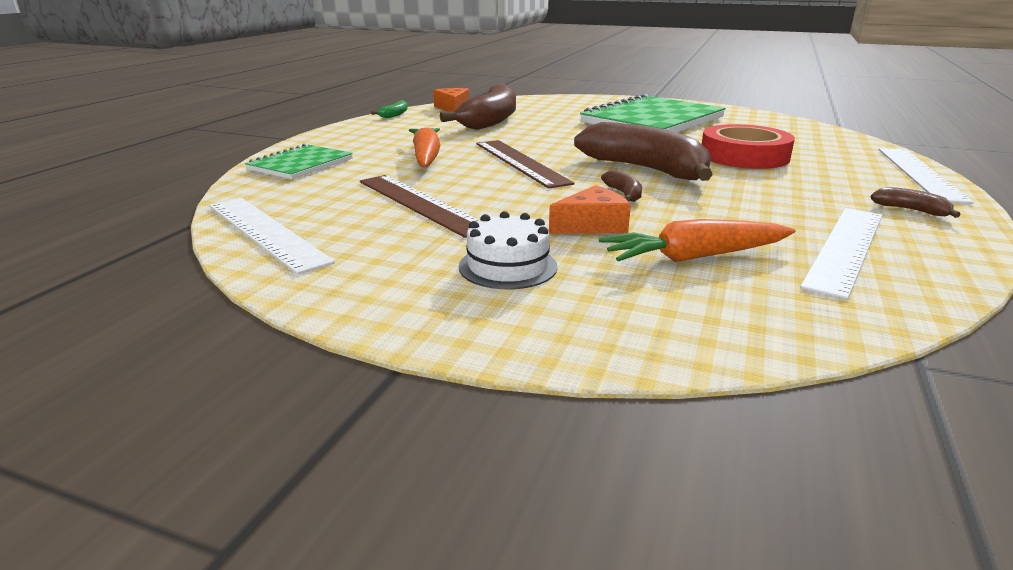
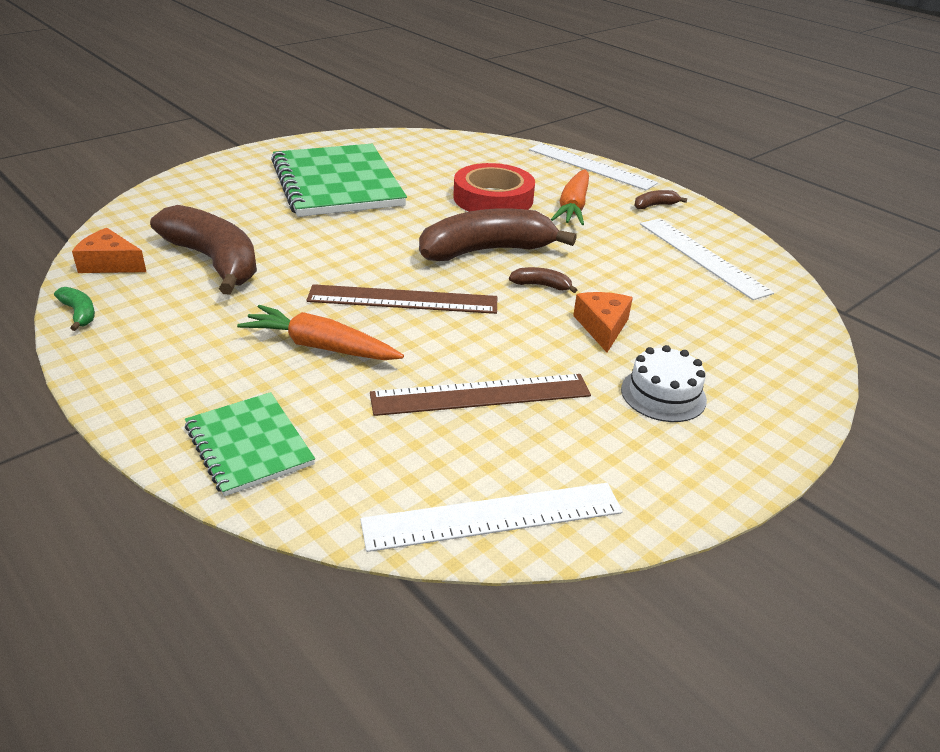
camera: 65 degrees left, 10 degrees up
(694, 257) = (687, 312): orange carrot -> orange carrot (573, 207)

